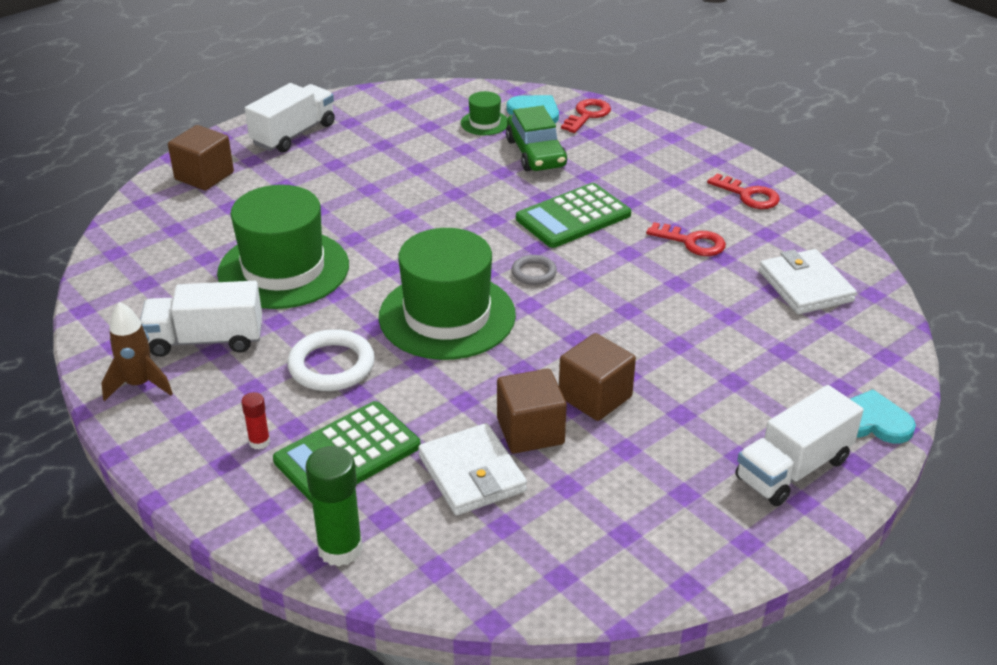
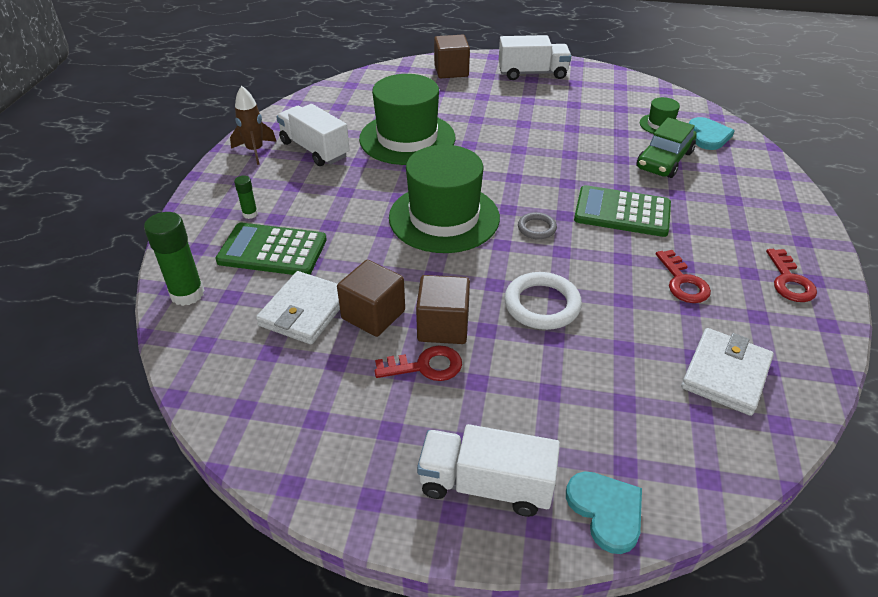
camera: 50 degrees right, 5 degrees up
(259, 442) = (250, 214): red glue stick -> green glue stick
(331, 365) = (343, 201): white ring -> white ring (542, 305)
(587, 115) = (745, 157): red key -> red key (425, 366)

